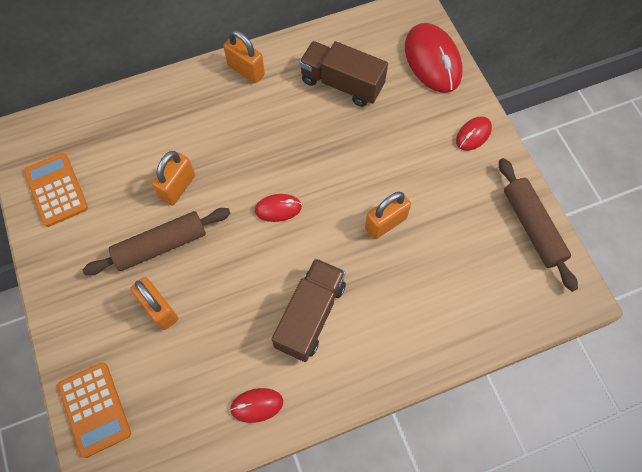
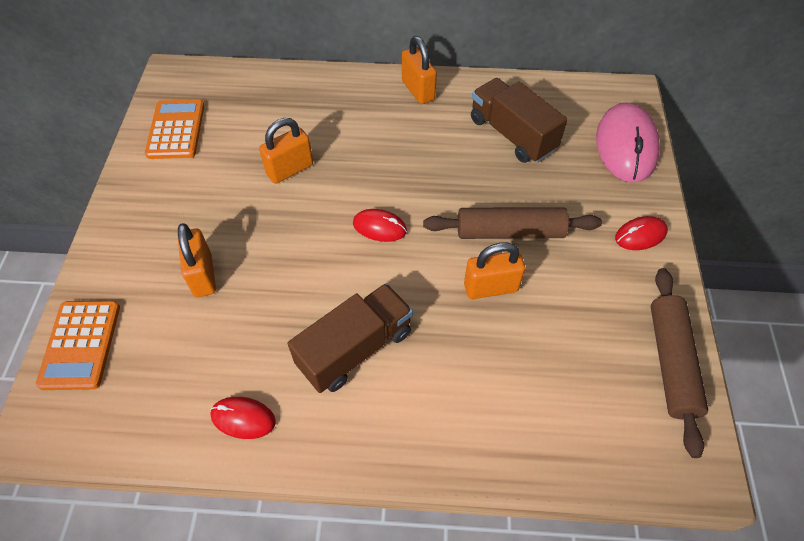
camera: 25 degrees right, 10 degrees down
(161, 245) = (241, 216): brown rolling pin -> brown rolling pin (509, 232)
(432, 61) = (625, 146): red mouse -> pink mouse

